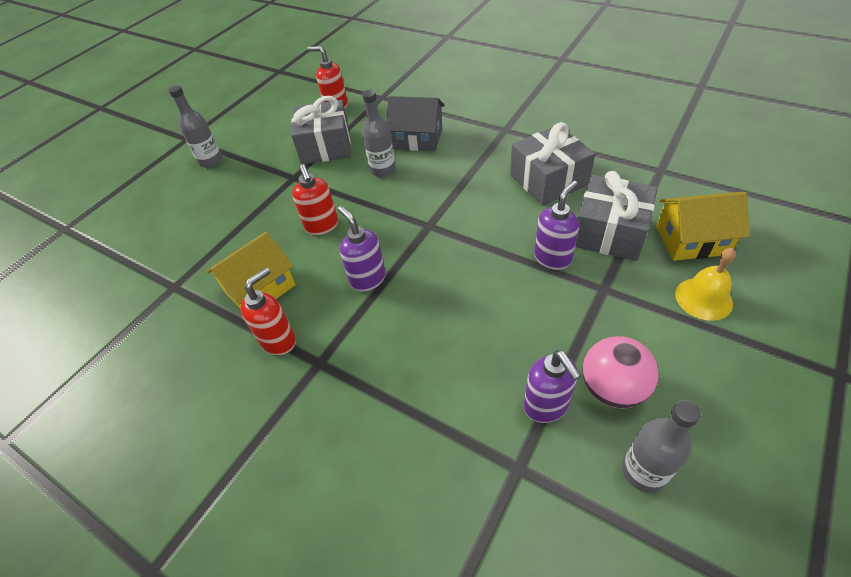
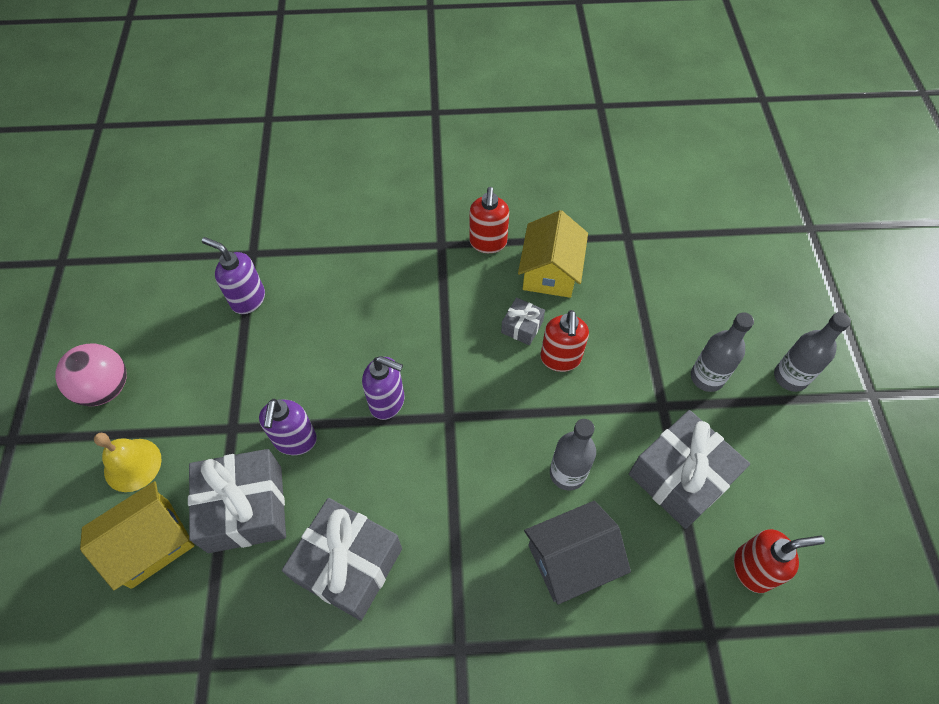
camera: 140 degrees right, 10 degrees up
(322, 226) = (560, 359): red soap dispenser -> red soap dispenser turned 120 degrees counterclockwise
(324, 258) = (522, 327): none -> grey gift
(367, 279) = (462, 327): purple soap dispenser -> purple soap dispenser (388, 402)
(612, 388) = (201, 336): pink ball -> pink ball (106, 388)
(643, 471) = (166, 291): grey bottle -> grey bottle (707, 377)

